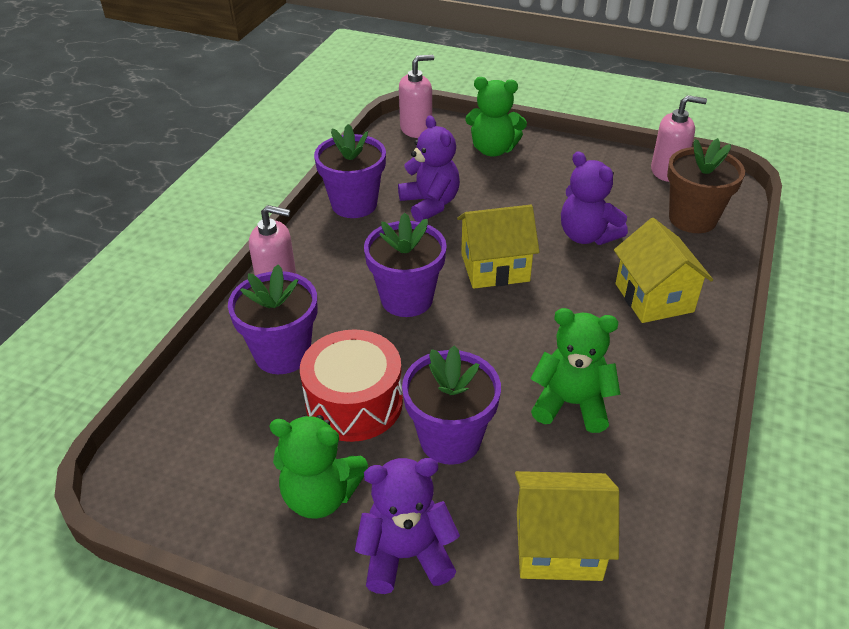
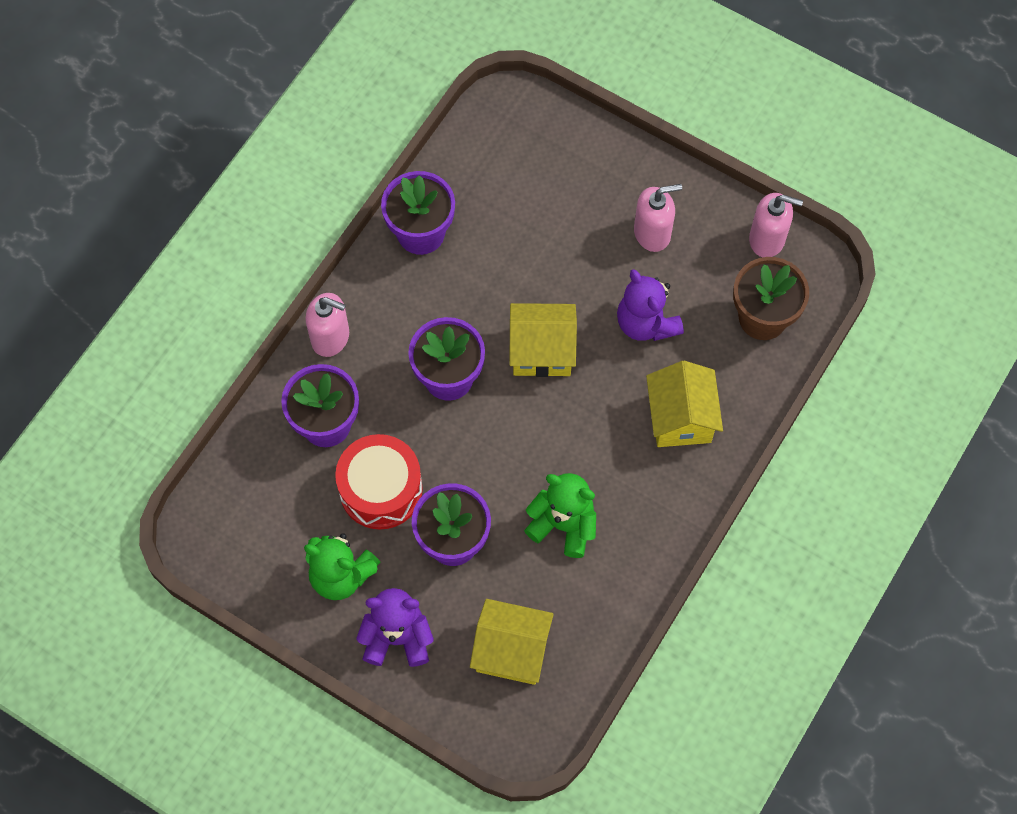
camera: 10 degrees right, 25 degrees up
(416, 129) = (511, 115): pink soap dispenser -> pink soap dispenser (652, 233)
(430, 204) = (499, 247): purple teddy bear -> none
(493, 150) = (588, 168): green teddy bear -> none

